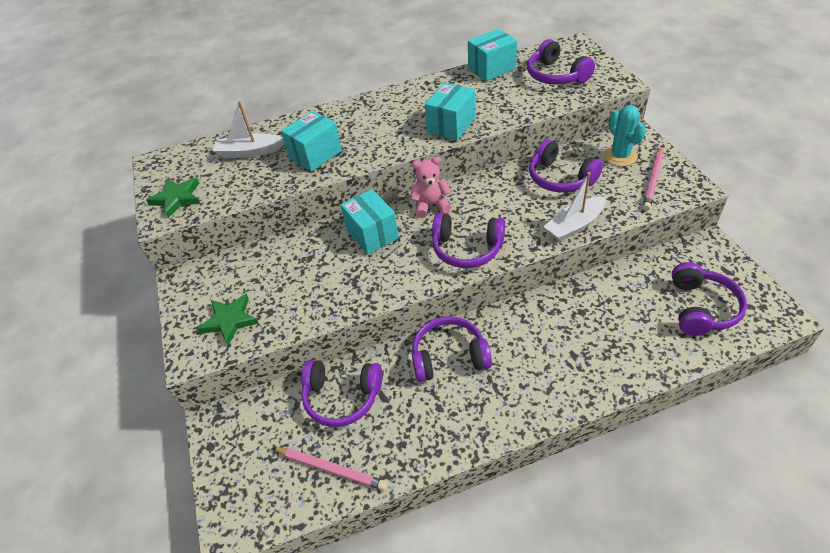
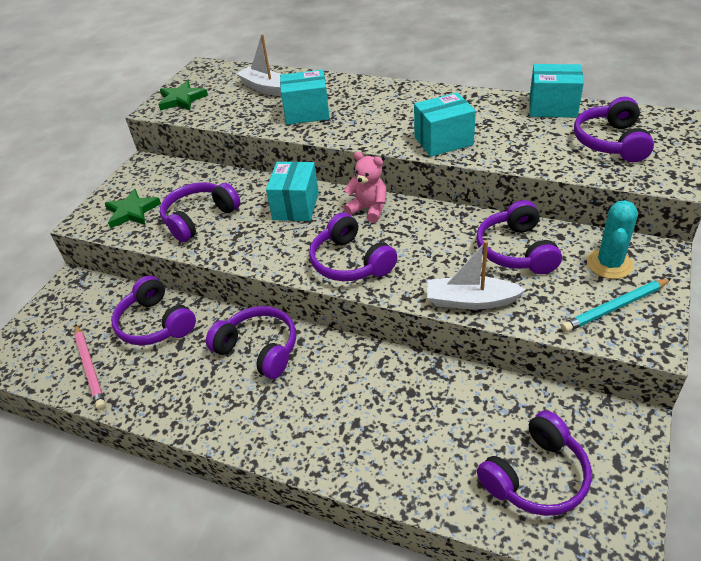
camera: 40 degrees right, 5 degrees down
(302, 289) = (199, 218): none -> purple headphones
(653, 180) = (615, 307): pink pencil -> turquoise pencil

